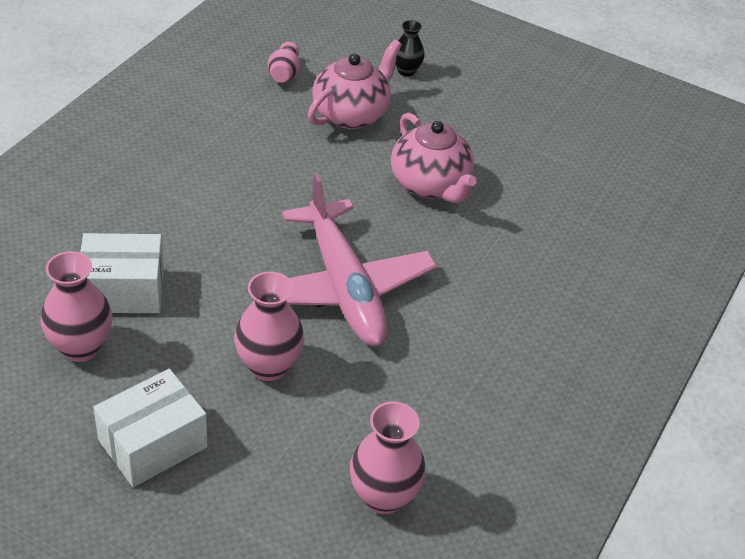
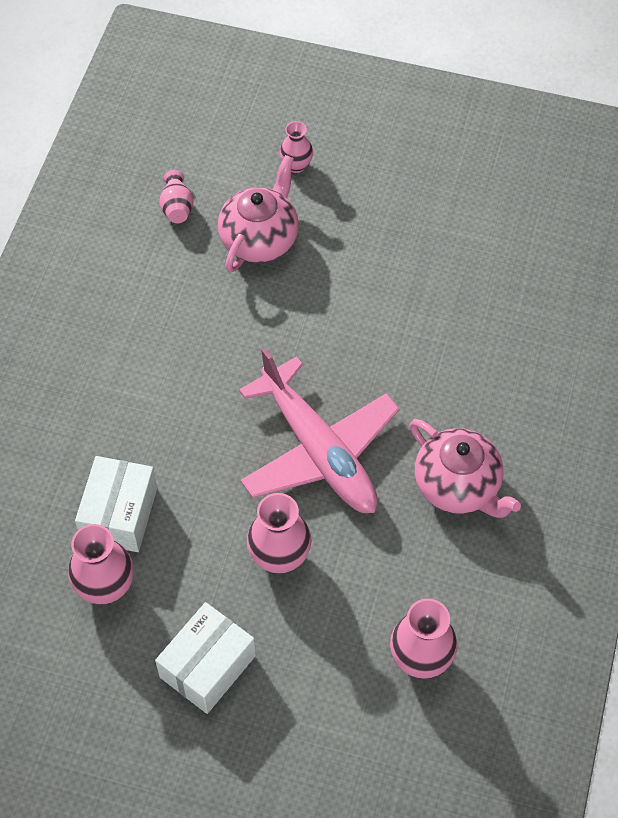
camera: 10 degrees left, 15 degrees up
(123, 290) = (119, 514): white box -> white box turned 60 degrees counterclockwise
(406, 71) = (296, 165): black vase -> pink vase
(430, 185) = (362, 306): pink teapot -> pink teapot (458, 486)

